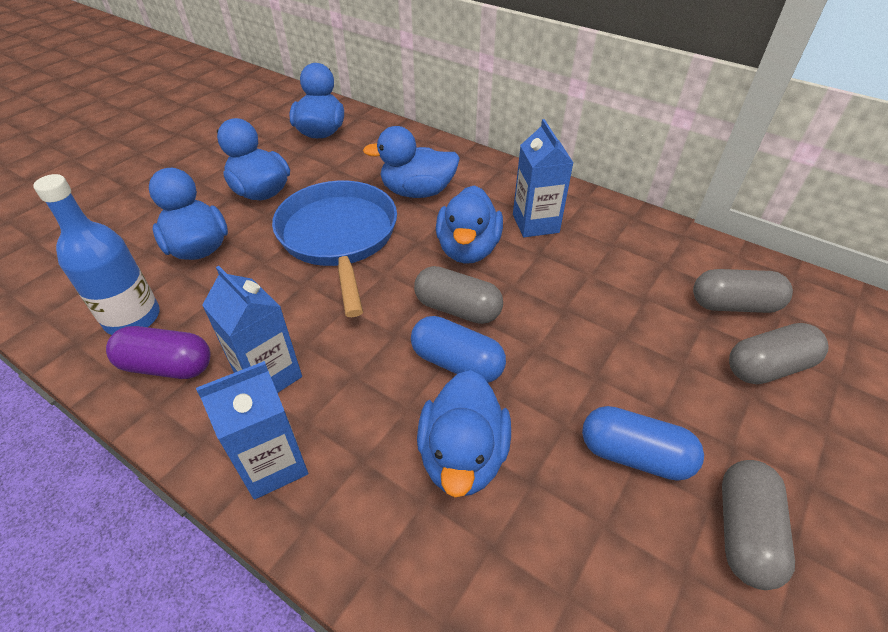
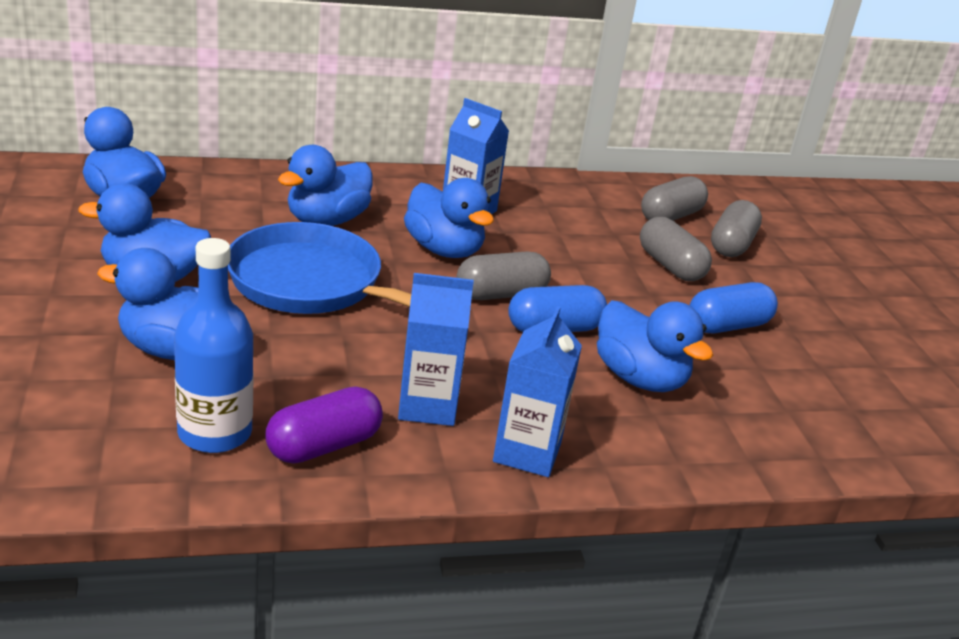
camera: 50 degrees left, 15 degrees down
(744, 532) = (820, 334): grey capsule -> grey capsule (670, 266)

